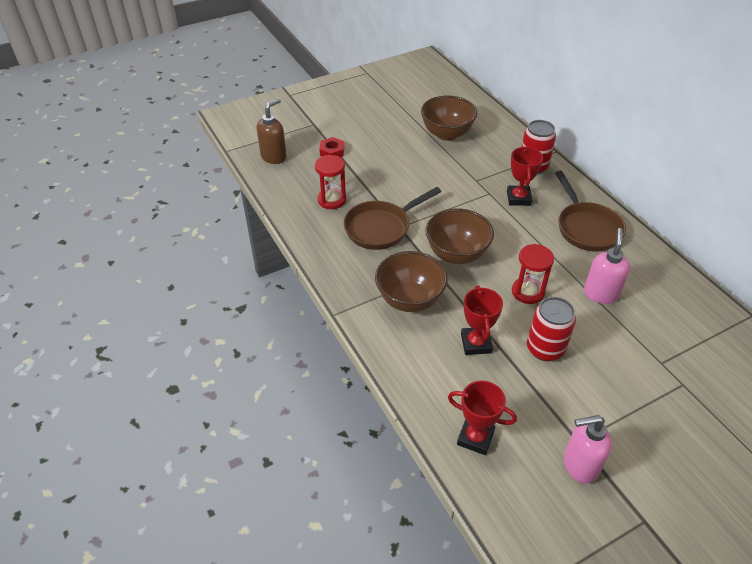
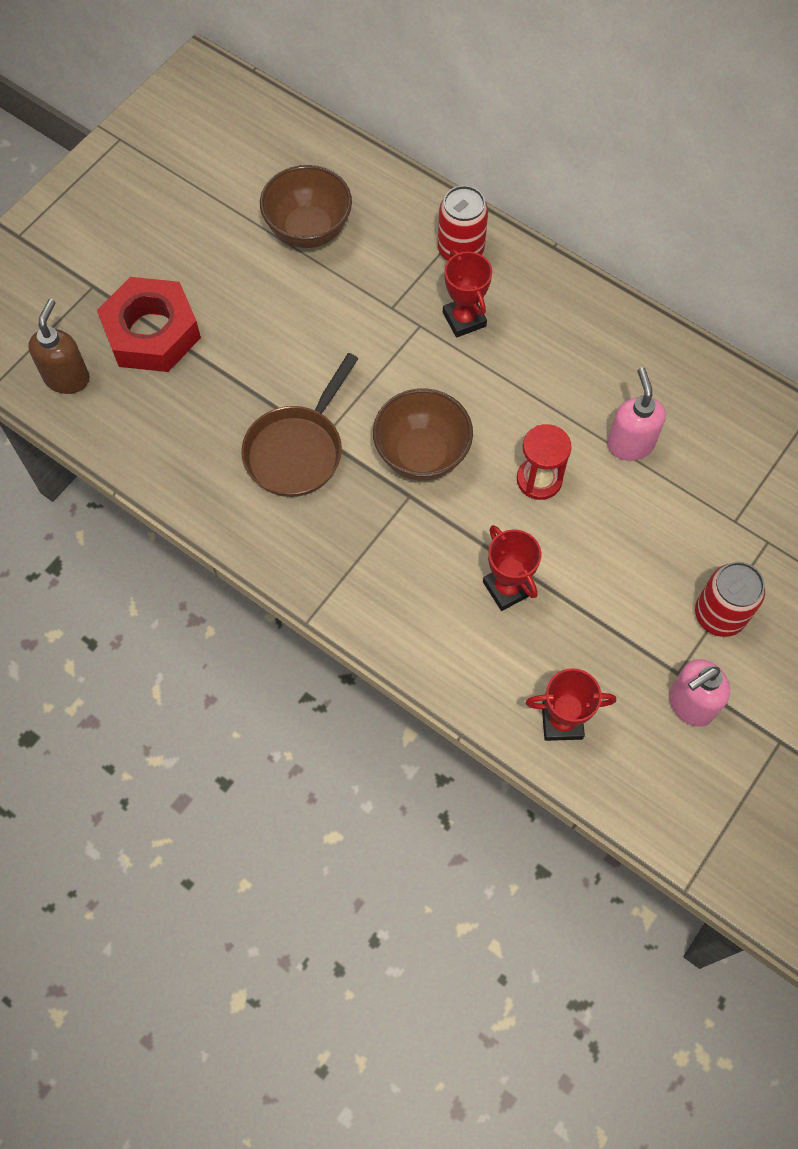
camera: 25 degrees left, 20 degrees up
(332, 151) = (152, 332): red nut -> red nut, size x2.22
(332, 200) = (201, 427): red hourglass -> none
(410, 300) = (394, 556): brown bowl -> none
(545, 349) = (593, 559): red can -> red can (719, 614)
(586, 228) = (574, 338): brown pan -> none

